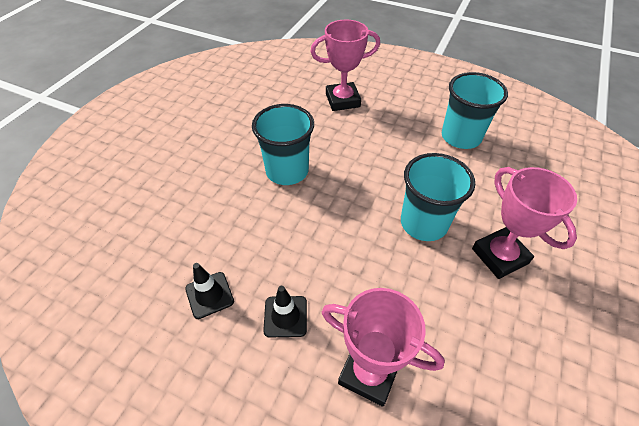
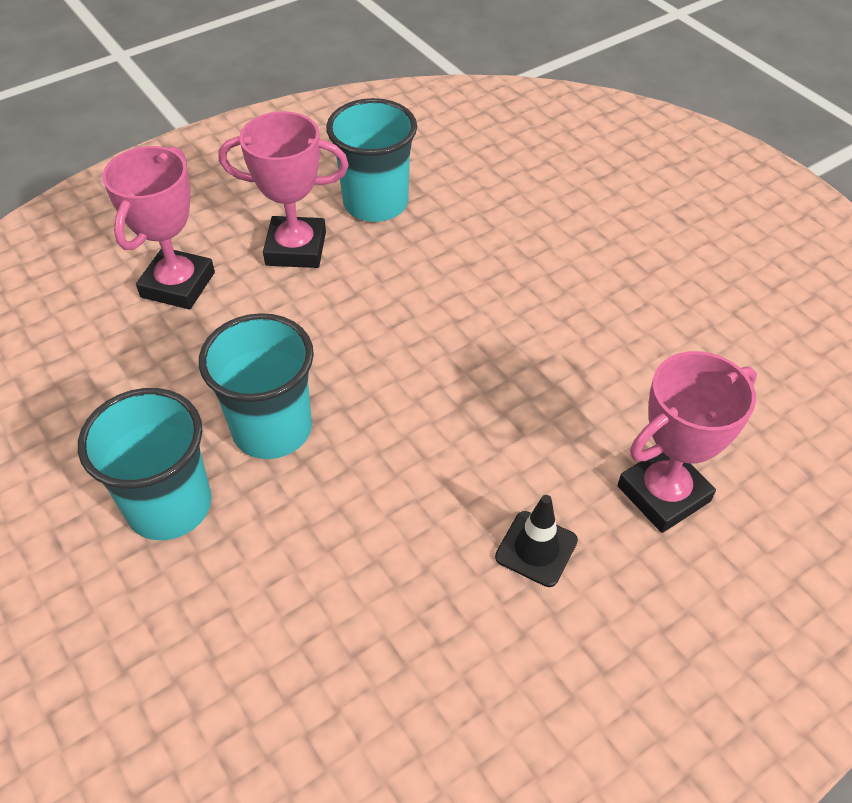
camera: 60 degrees left, 0 degrees up
(209, 295) = (442, 634): black traffic cone -> none
(423, 223) = (489, 324): turquoise cup -> turquoise cup (169, 506)
(499, 256) = (584, 283): pink trophy -> pink trophy (296, 248)

